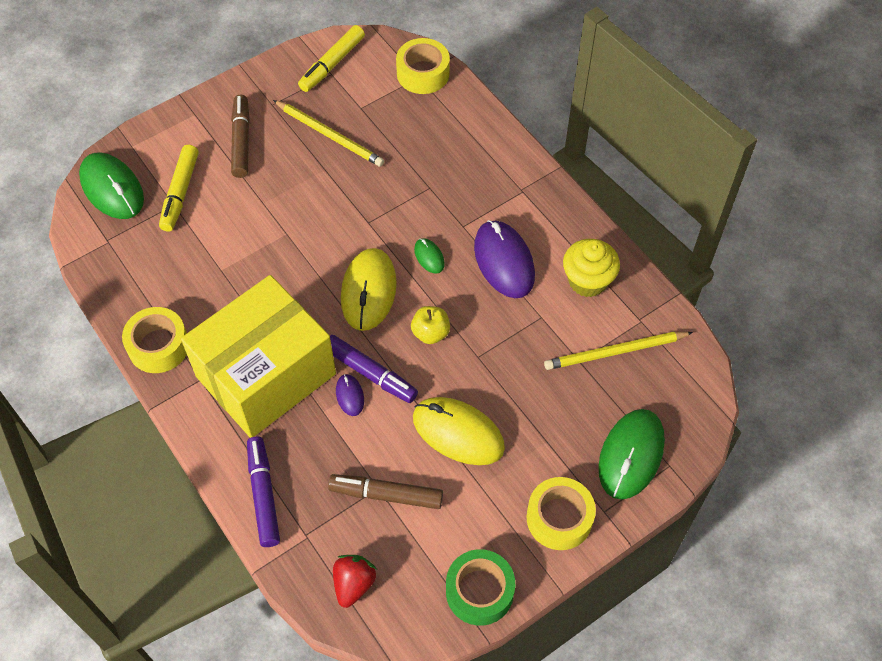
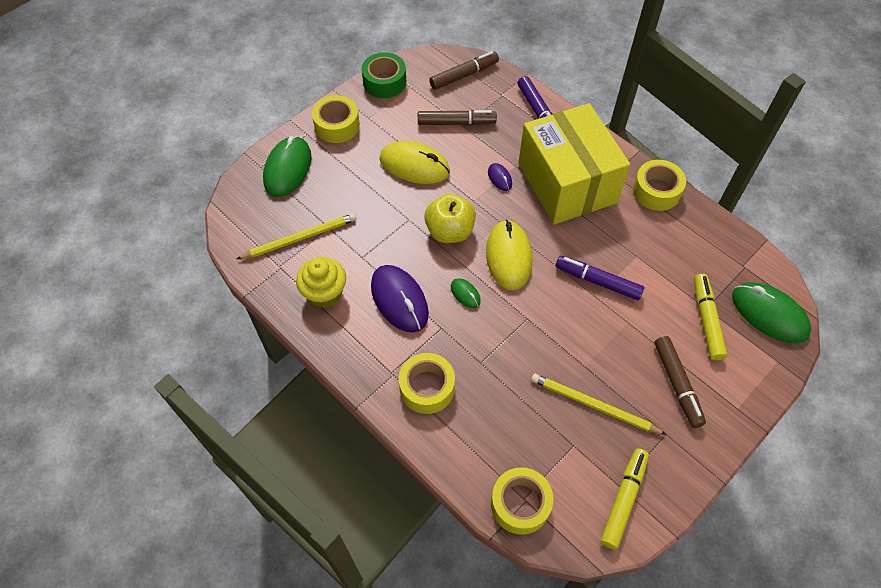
camera: 170 degrees right, 0 degrees up
(266, 375) = (567, 183): yellow box -> yellow box turned 60 degrees counterclockwise
(354, 584) = (464, 75): red strawberry -> brown marker
(370, 373) = (489, 195): purple marker -> purple marker (597, 281)
(430, 333) = (450, 231): yellow apple -> yellow apple, size x1.59
(488, 173) = (427, 387): none -> yellow tape

